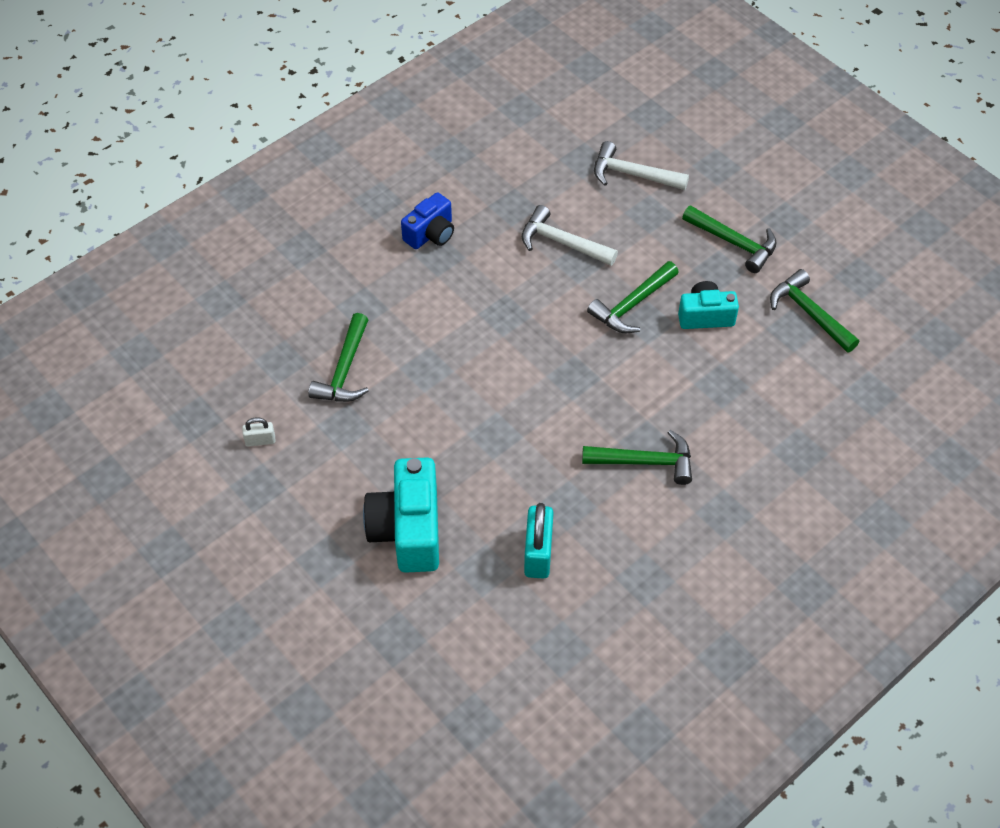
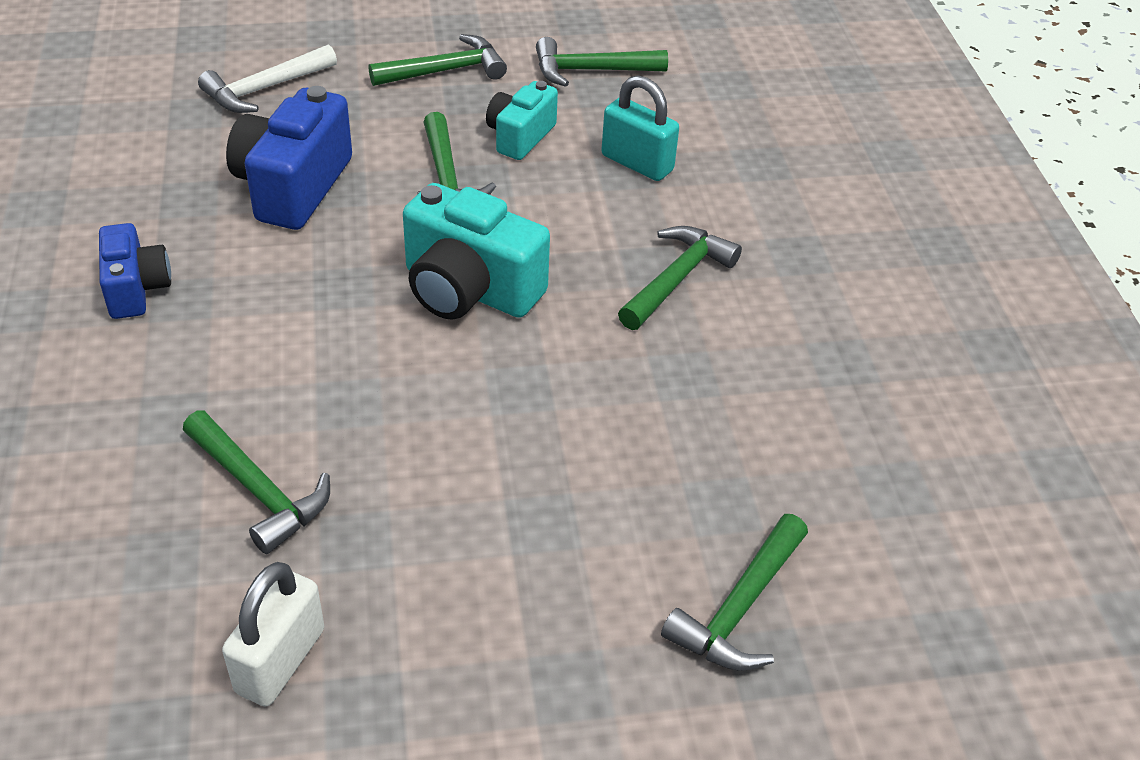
camera: 60 degrees left, 10 degrees down
(260, 440) = (280, 661): white padlock -> white padlock, size x1.88
(408, 530) = (595, 556): turquoise camera -> turquoise camera (469, 289)
(420, 610) = (739, 608): none -> green hammer
(538, 553) = (736, 438): turquoise padlock -> turquoise padlock (637, 163)
(562, 242) = (293, 187): white hammer -> blue camera

